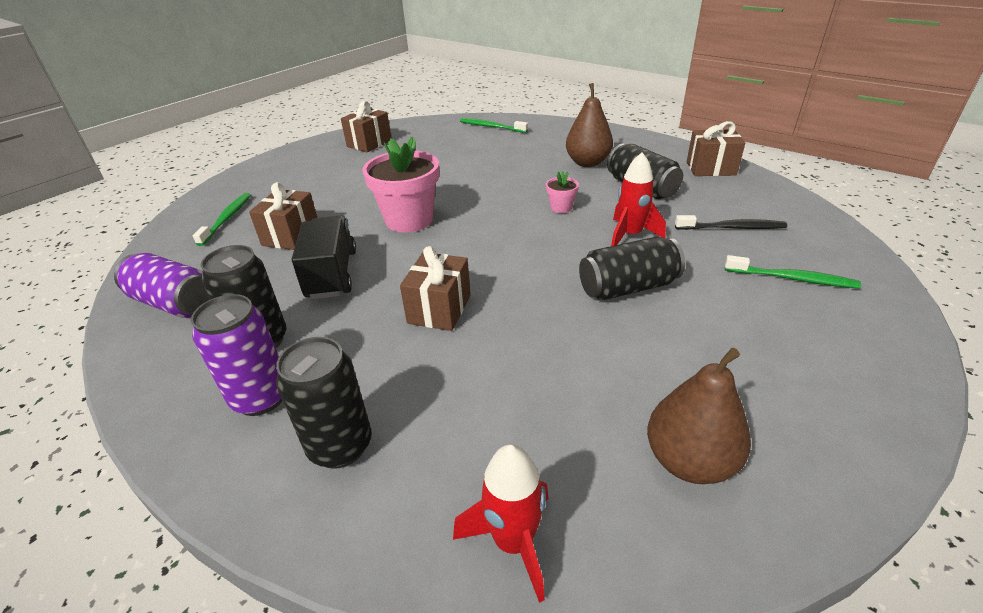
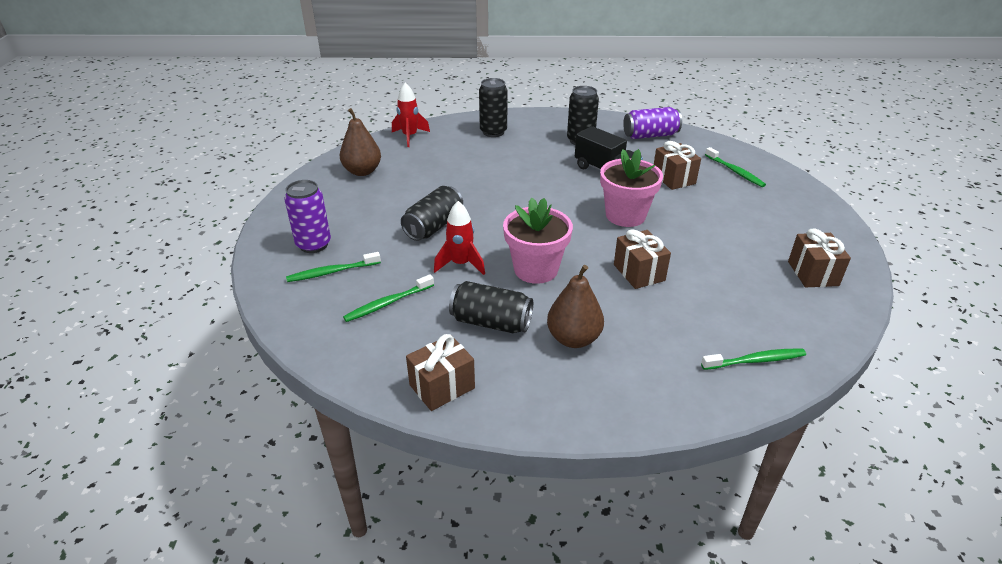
camera: 140 degrees right, 0 degrees up
(261, 397) = (544, 130): purple can -> purple can (314, 245)
(439, 309) = (523, 178): brown gift -> brown gift (639, 272)
(561, 208) = (536, 269): pink flower pot -> pink flower pot, size x2.20
(732, 228) = (388, 303): black toothbrush -> green toothbrush

